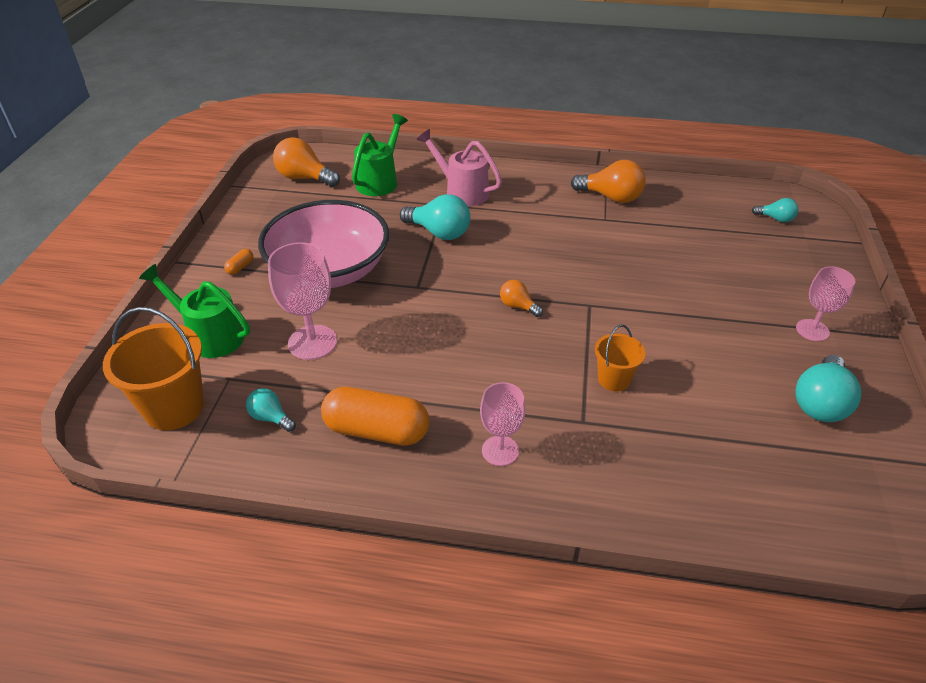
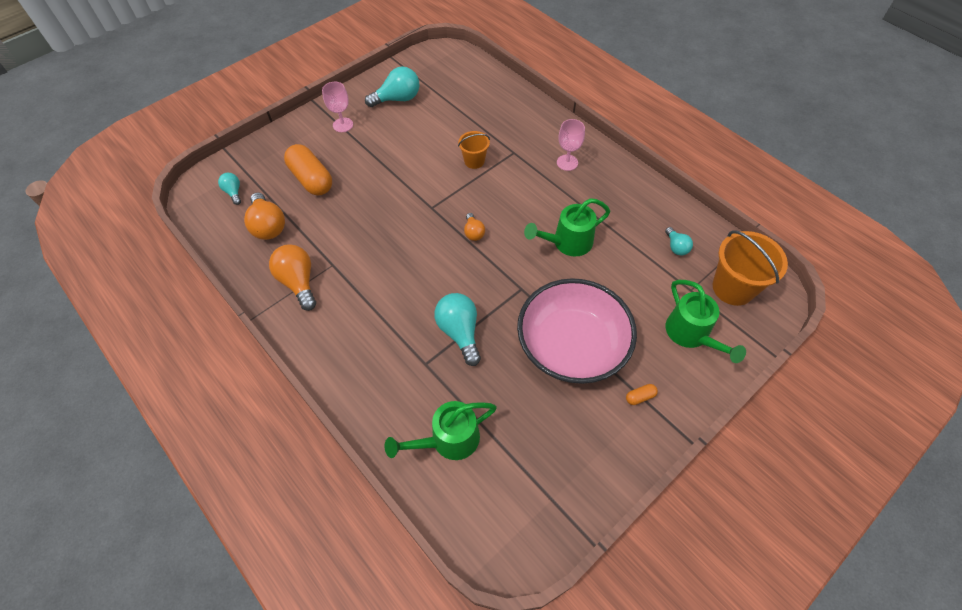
camera: 140 degrees left, 15 degrees up
(304, 178) = (514, 501): orange light bulb -> orange light bulb (268, 226)
(312, 342) = (623, 285): pink goblet -> none
(376, 430) = (621, 206): orange capsule -> orange capsule (311, 179)
(409, 350) = (567, 243): none -> green watering can
(461, 191) = (395, 371): pink watering can -> none

